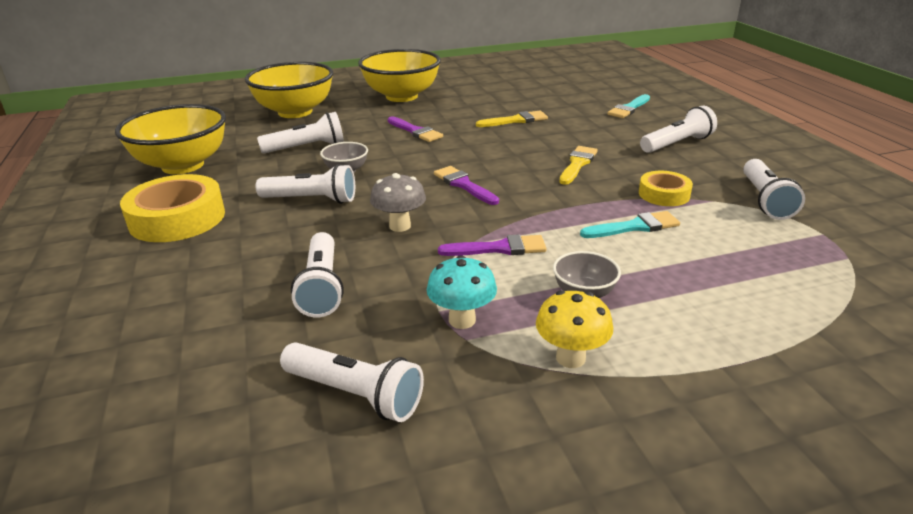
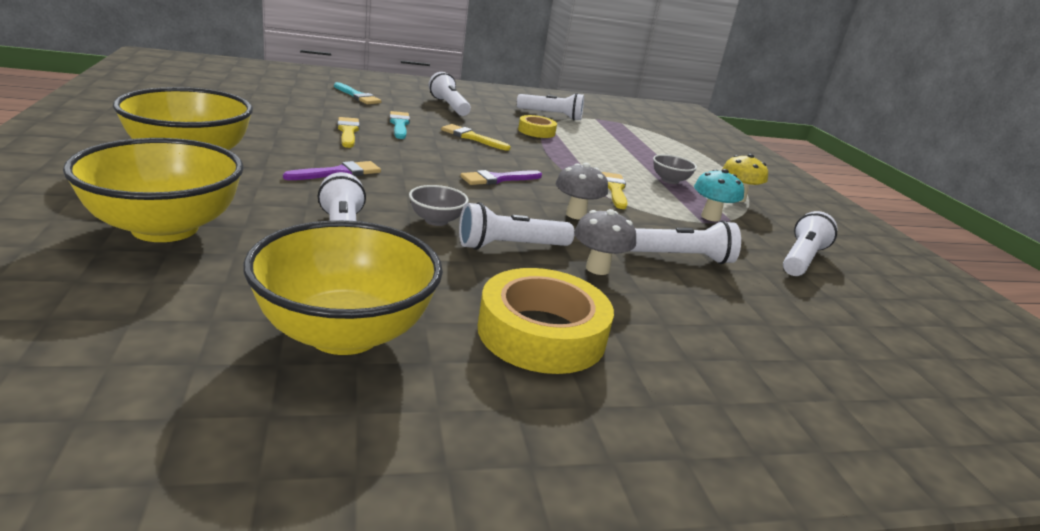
camera: 90 degrees left, 5 degrees down
(281, 238) = (597, 268): none -> grey mushroom
(311, 200) = (510, 246): white flashlight -> white flashlight turned 120 degrees counterclockwise
(499, 248) = (615, 189): purple brush -> yellow brush
(634, 227) = (584, 149): turquoise brush -> turquoise brush (399, 124)

